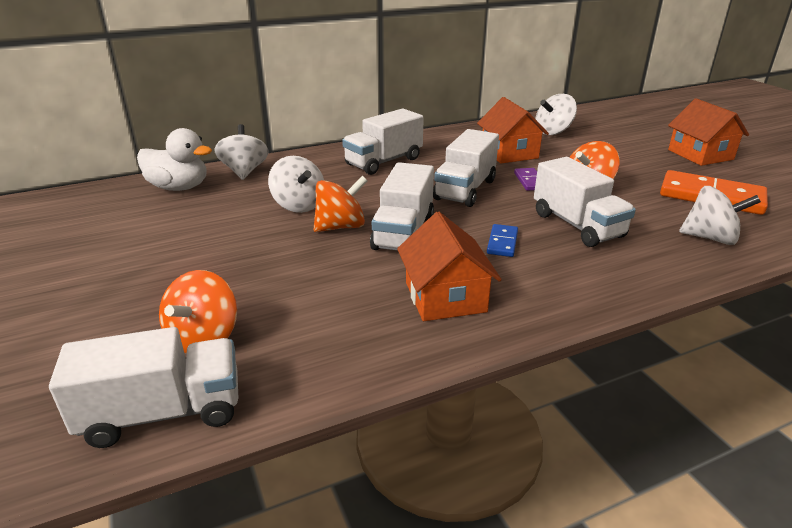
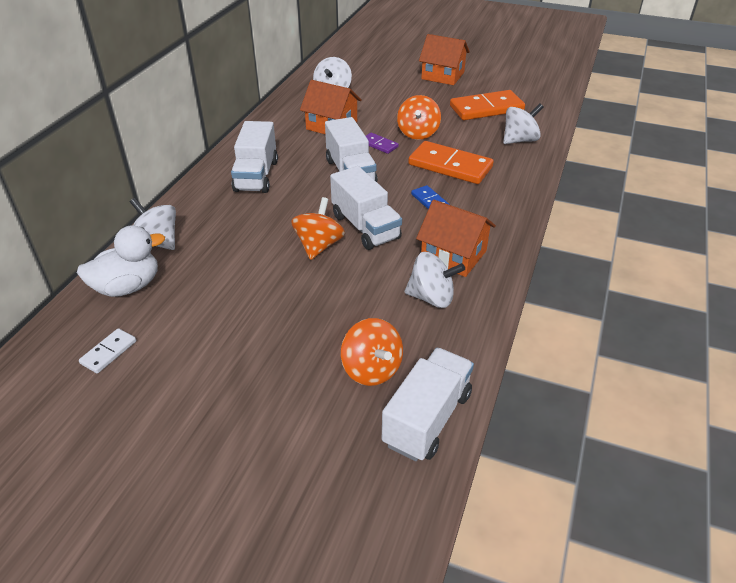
camera: 45 degrees left, 10 degrees up
(98, 217) = (108, 352): none -> white domino
(299, 205) = (259, 246): white spinning top -> white spinning top (431, 297)
(577, 225) = (450, 166): white truck -> orange domino

